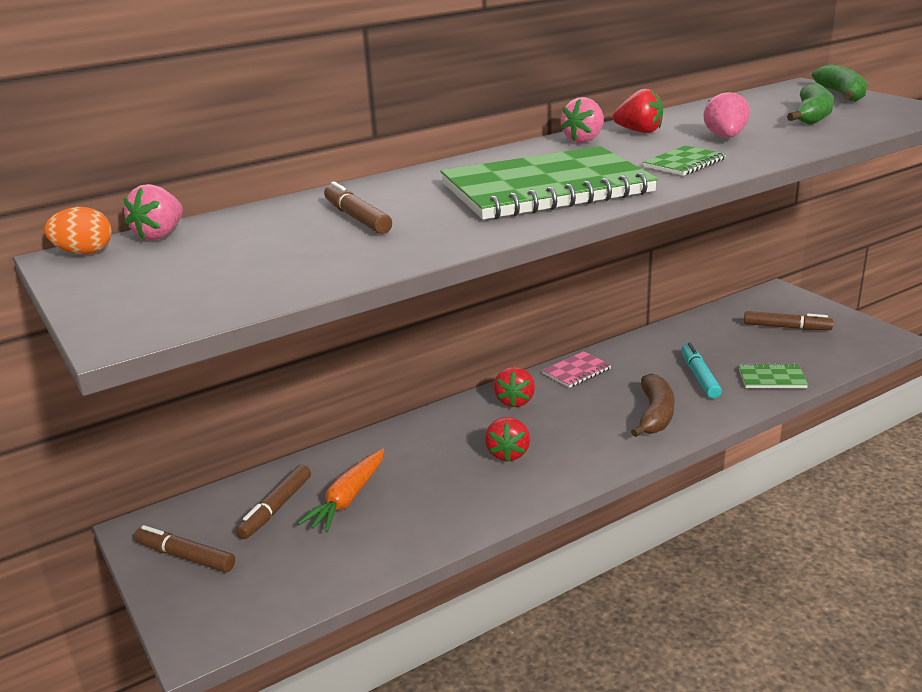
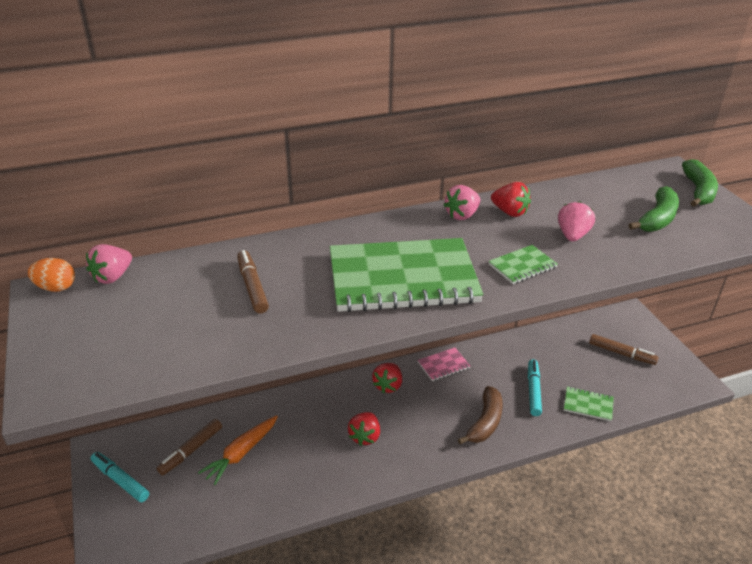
camera: 10 degrees right, 10 degrees up
(185, 556) = (120, 480): brown marker -> turquoise marker

